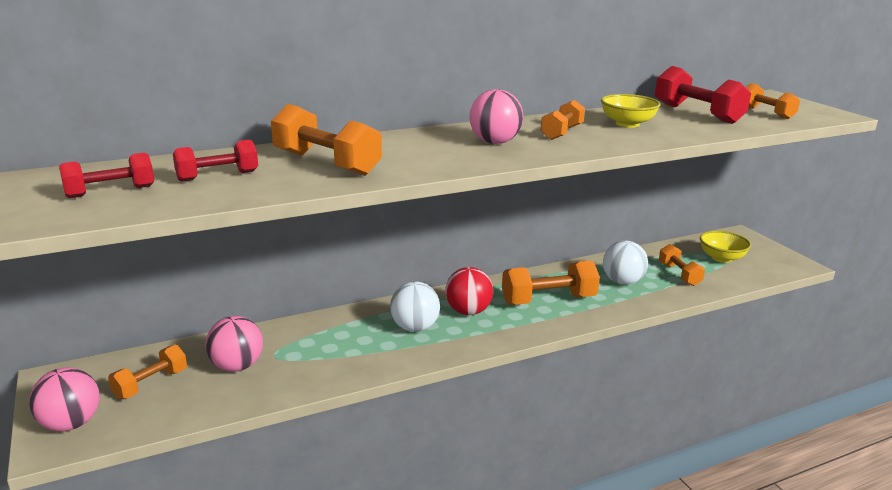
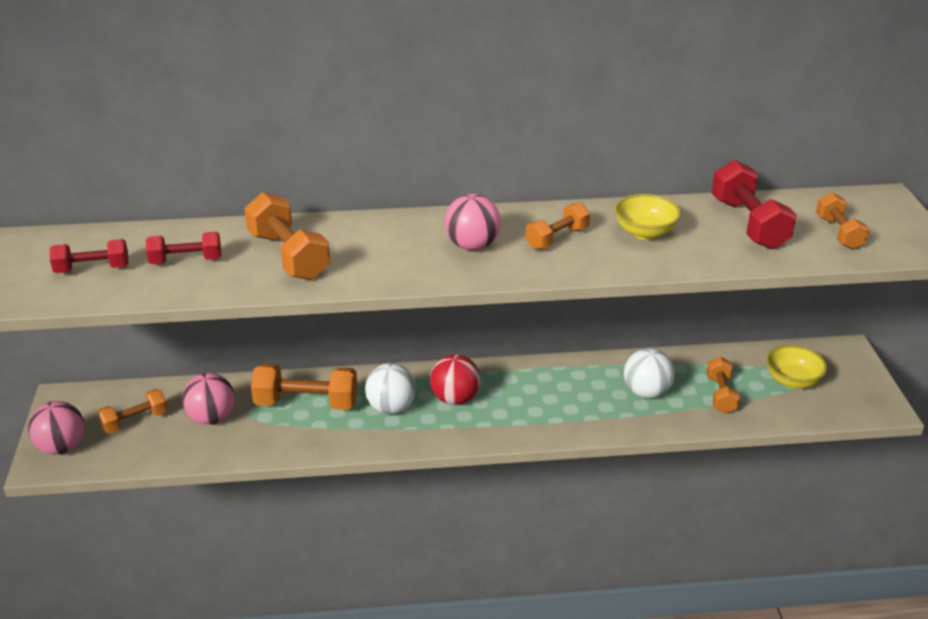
camera: 20 degrees right, 10 degrees up
(548, 300) = (547, 401): orange dumbbell -> orange dumbbell (306, 403)

